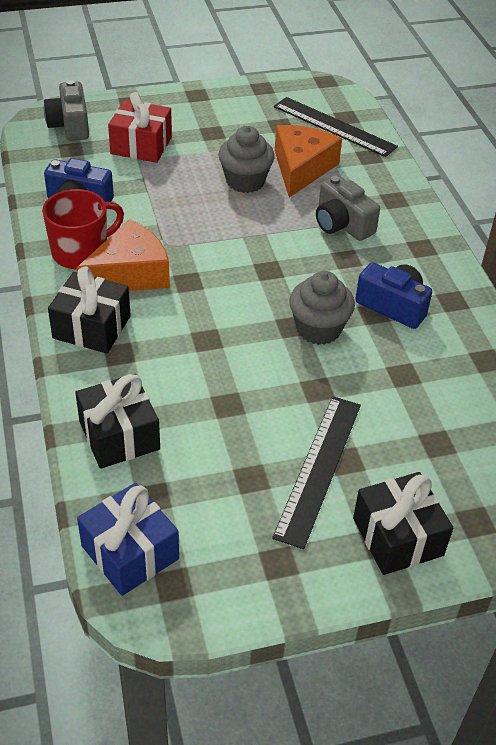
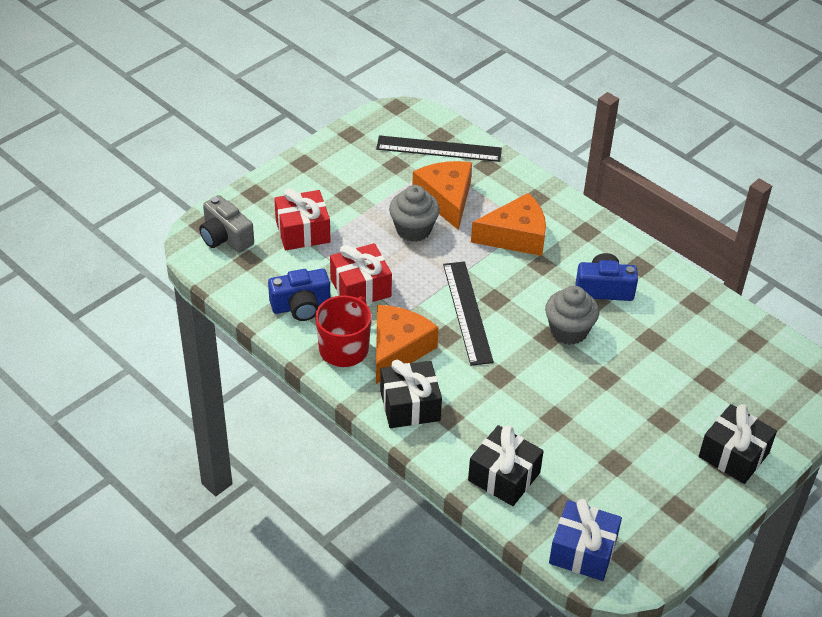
camera: 30 degrees left, 0 degrees up
(147, 209) = (360, 287): none -> red gift
(318, 468) = (651, 434): black ruler -> black ruler (467, 312)
(342, 224) = (516, 236): grey camera -> orange cheese

